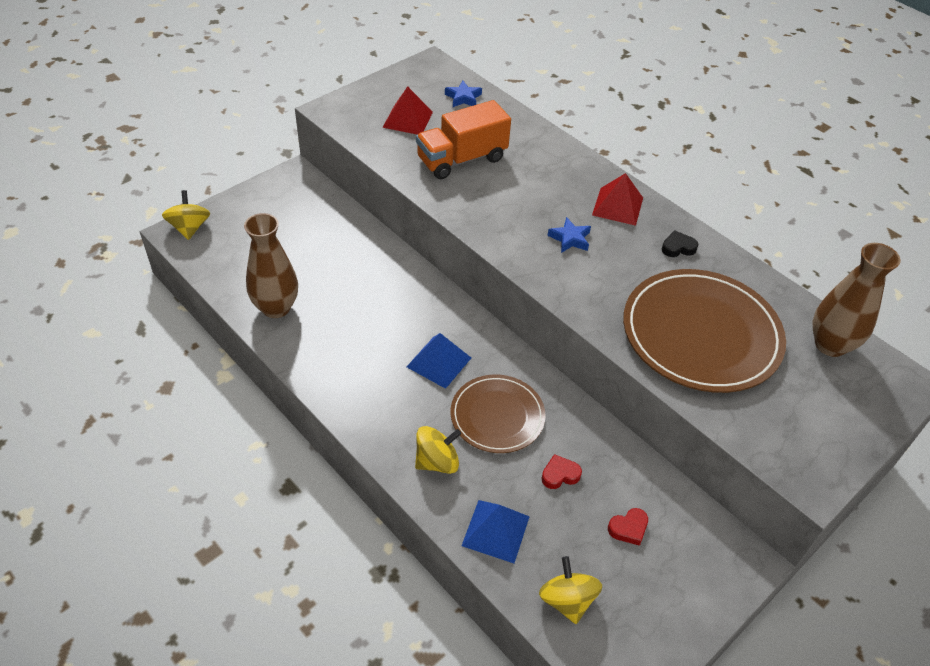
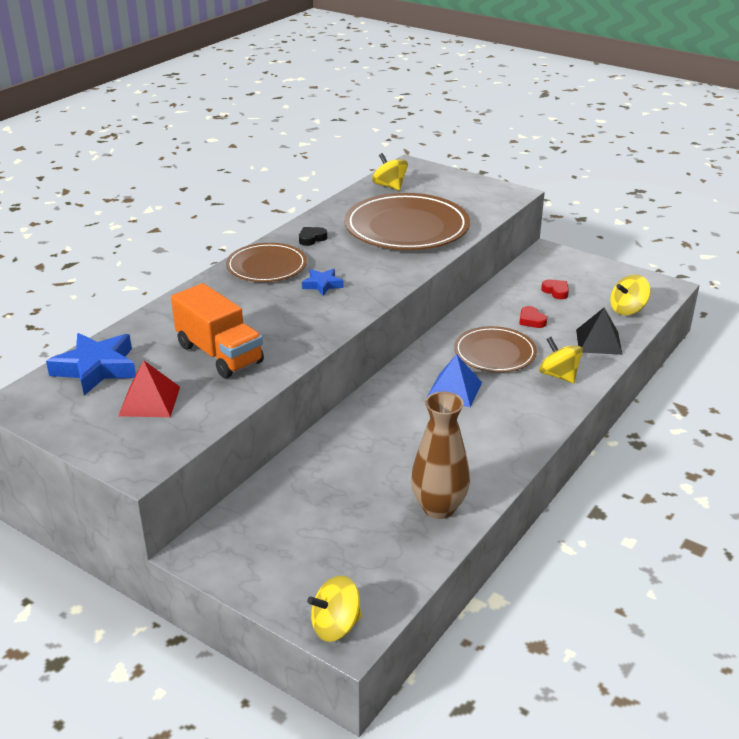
camera: 100 degrees left, 15 degrees down
(463, 98) = (96, 368): blue star -> blue star, size x1.86
(496, 531) = (598, 341): blue pyramid -> black pyramid
(617, 206) = (266, 266): red pyramid -> brown plate
(678, 247) = (311, 239): black heart -> black heart turned 75 degrees clockwise
(830, 345) = (389, 186): brown vase -> yellow spinning top

